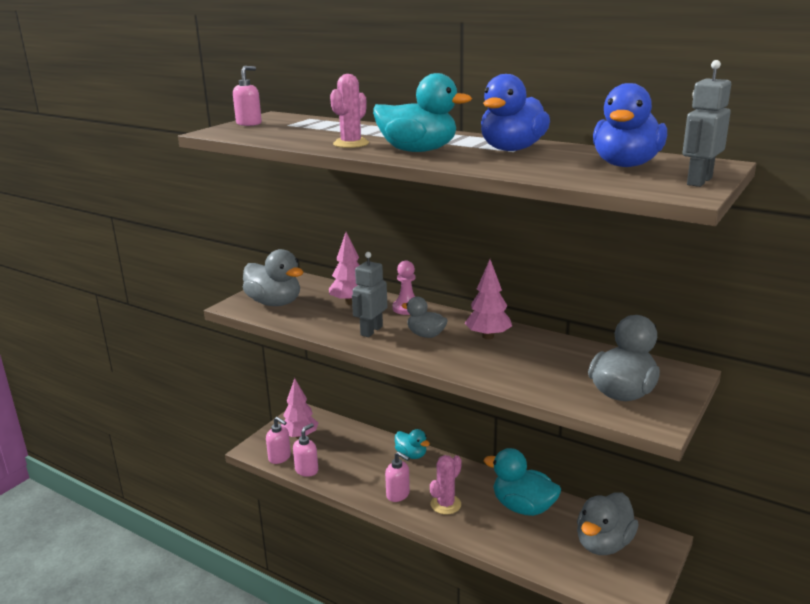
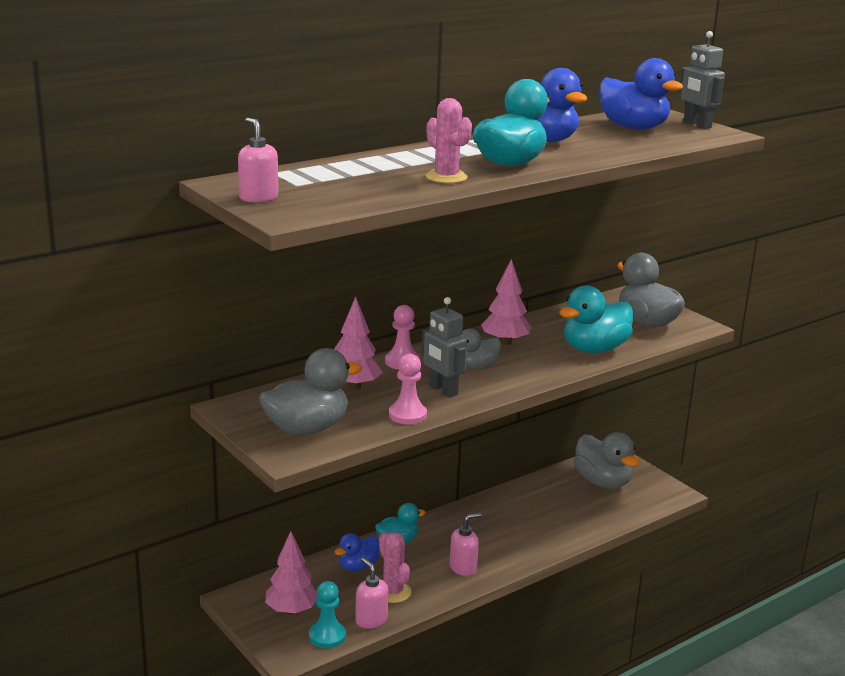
camera: 70 degrees left, 0 degrees up
(280, 458) = (327, 636): pink soap dispenser -> turquoise pawn
(319, 327) = (407, 415): none -> pink pawn
(367, 447) = (358, 566): none -> blue duck
(445, 504) = (498, 544): pink cactus -> pink cactus (392, 592)
(523, 507) = (530, 503): turquoise duck -> turquoise duck (594, 349)

